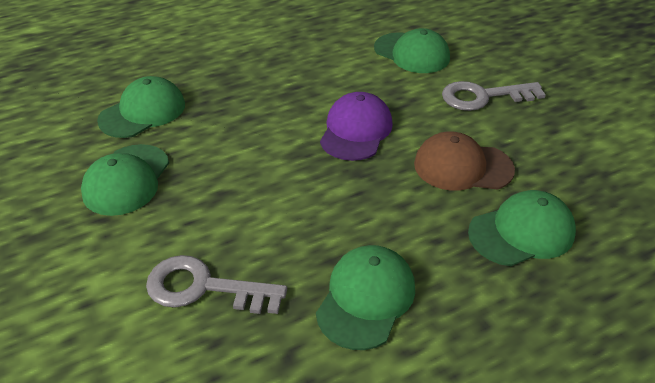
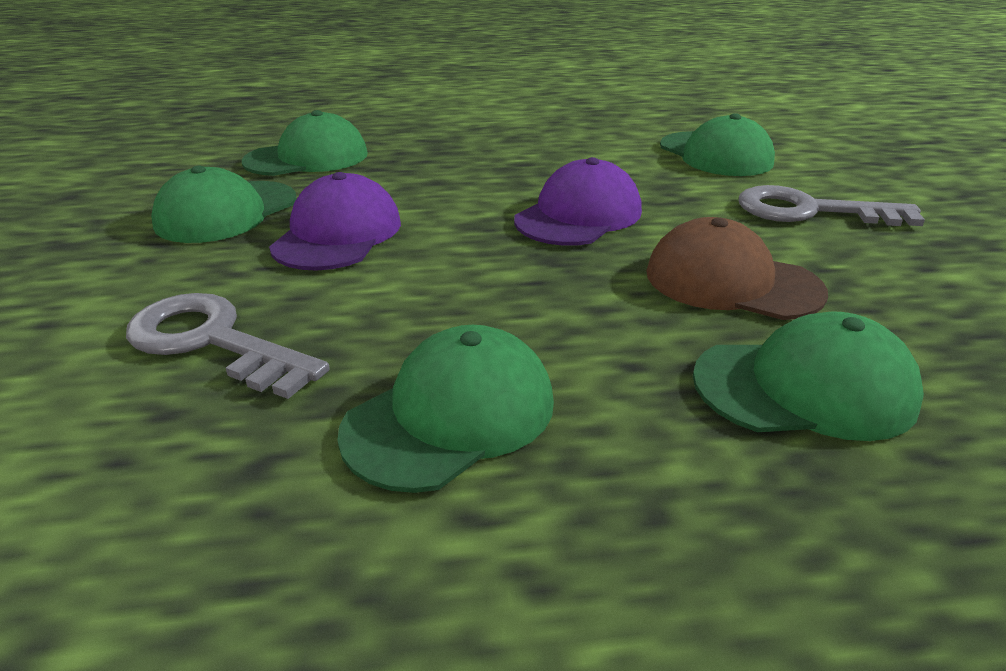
camera: 20 degrees right, 10 degrees down
(217, 182) = (338, 234): none -> purple cap

